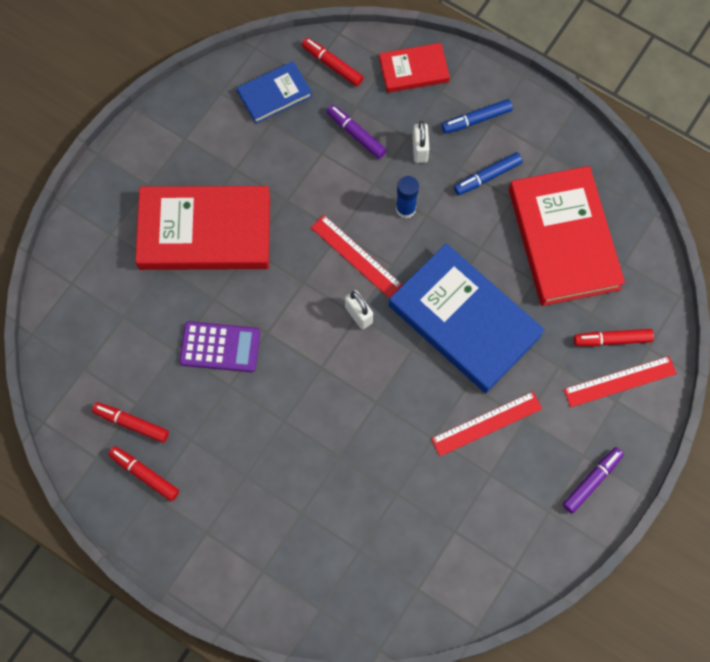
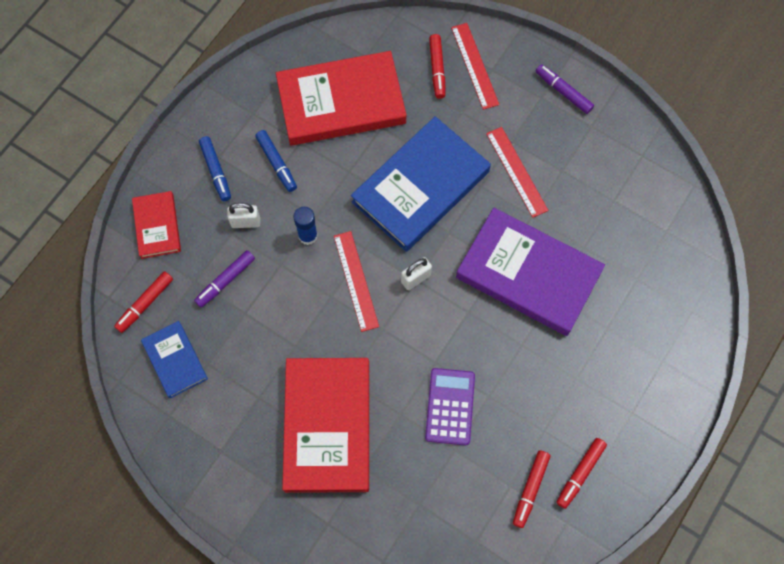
camera: 90 degrees left, 0 degrees up
(356, 256) = (355, 281): red ruler -> red ruler turned 60 degrees counterclockwise
(364, 431) = (528, 274): none -> purple book

